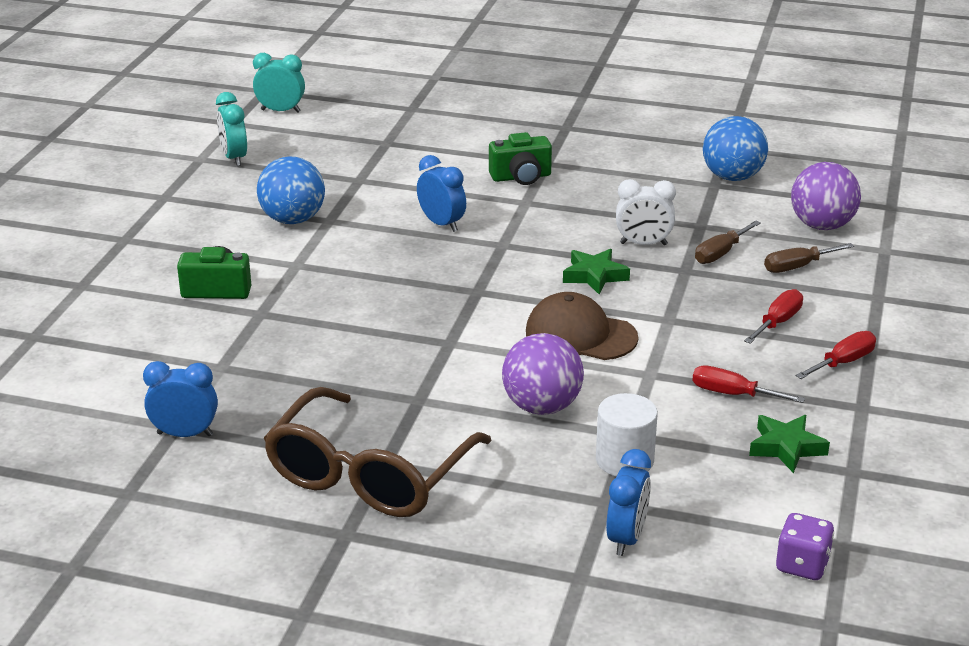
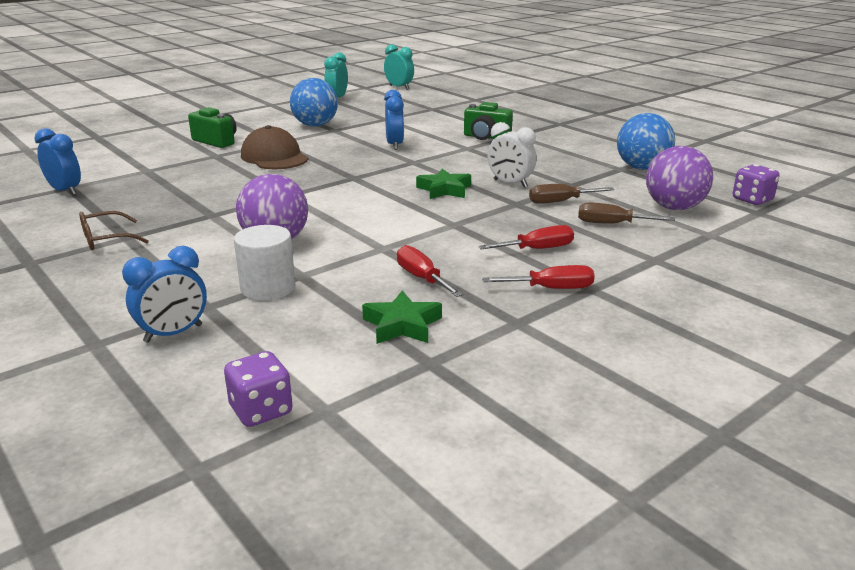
camera: 35 degrees right, 5 degrees down
(369, 475) = (105, 239): brown glasses -> brown glasses, size x0.44
(580, 335) = (376, 214): brown cap -> brown cap (274, 157)
(870, 191) = (752, 200): none -> purple dice

